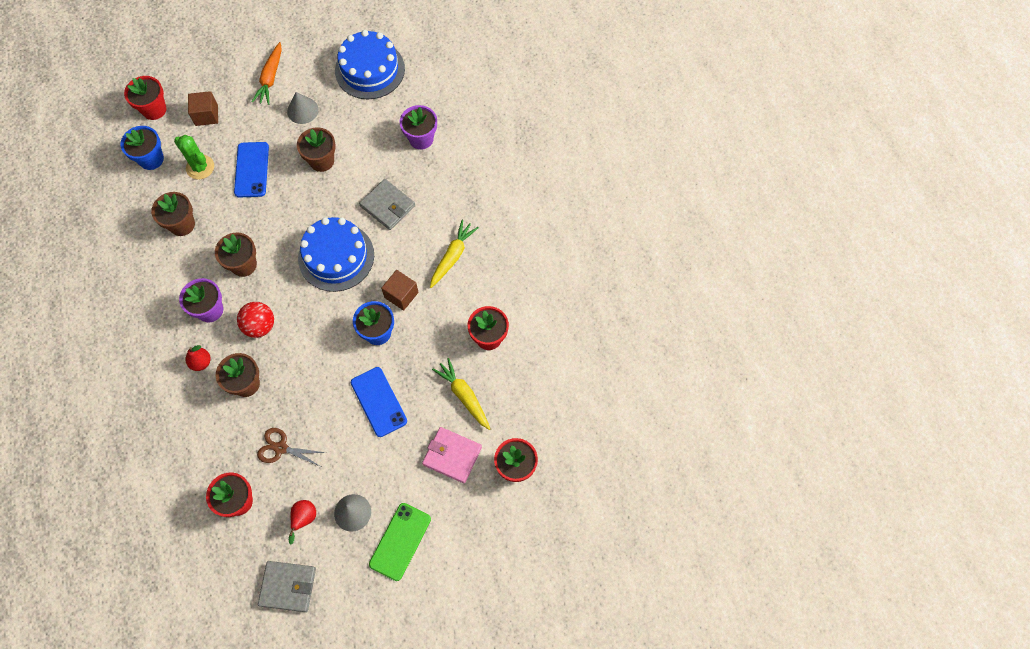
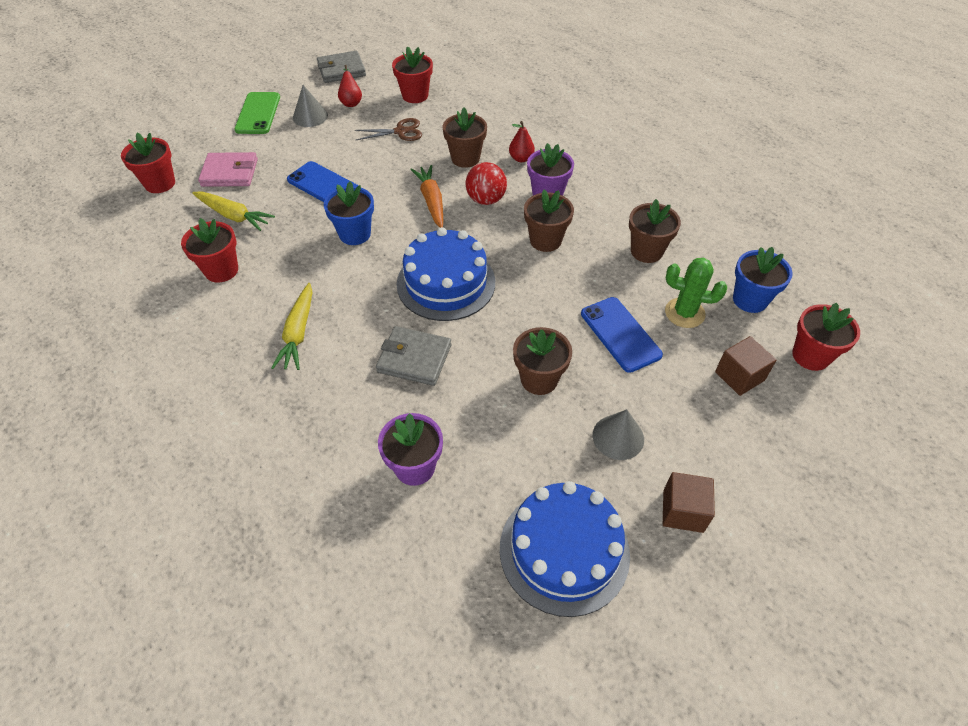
camera: 155 degrees right, 15 degrees down
(270, 78) = (704, 466): orange carrot -> orange carrot (431, 201)
(401, 295) = (345, 274): brown cube -> brown cube (683, 511)

